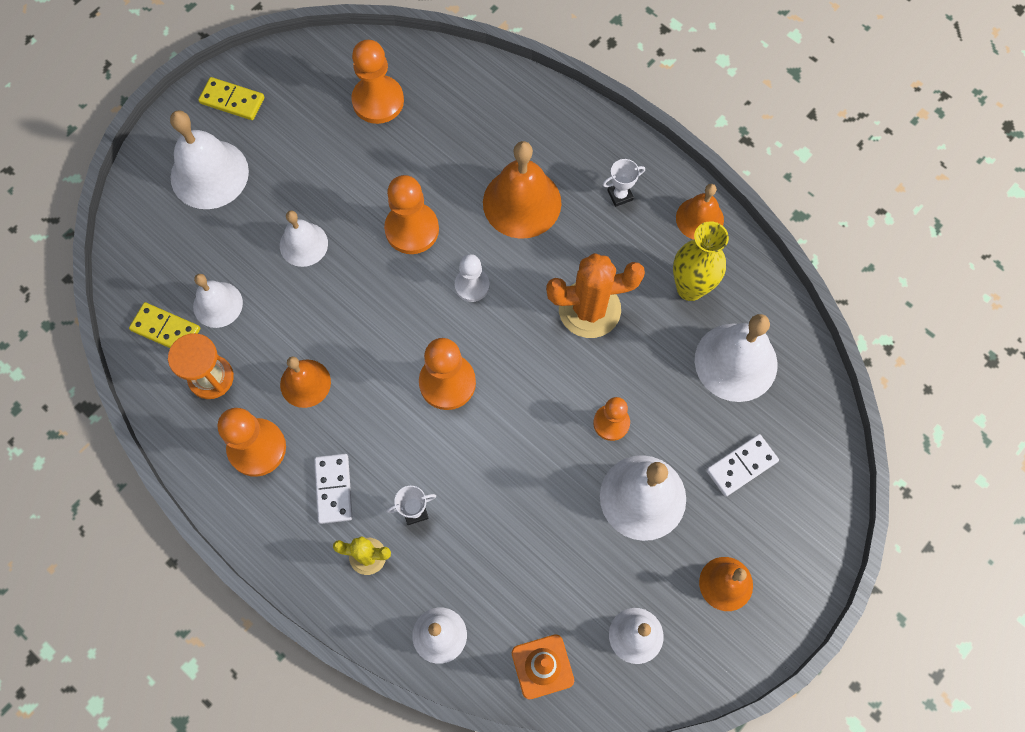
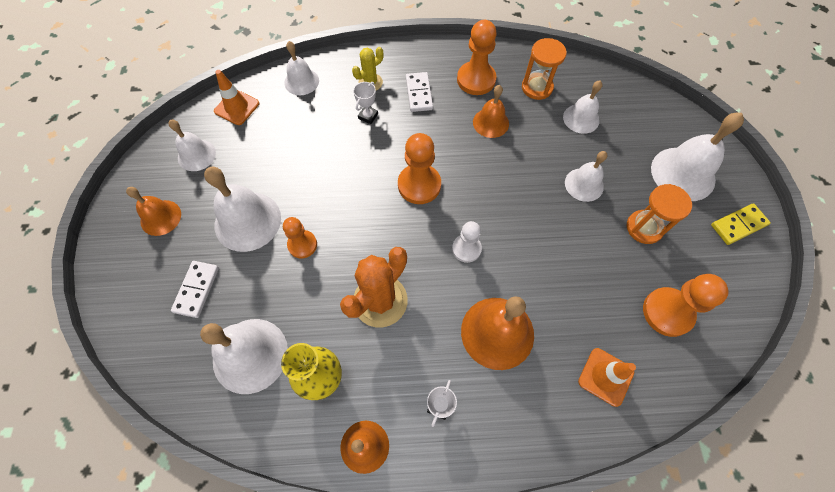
camera: 135 degrees right, 5 degrees down
(166, 329) = (587, 88): yellow domino -> none
(307, 166) = (644, 228): none -> orange hourglass
(333, 489) = (419, 93): white domino -> white domino turned 45 degrees clockwise
(412, 229) = (540, 249): orange pawn -> none
(478, 107) = (605, 376): none -> orange traffic cone

